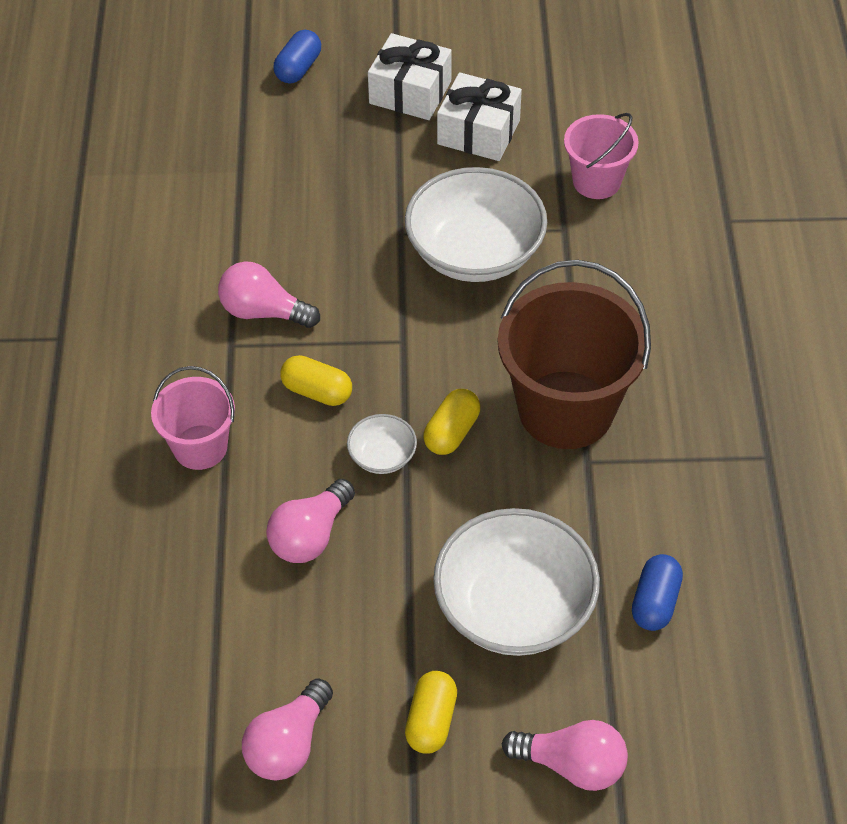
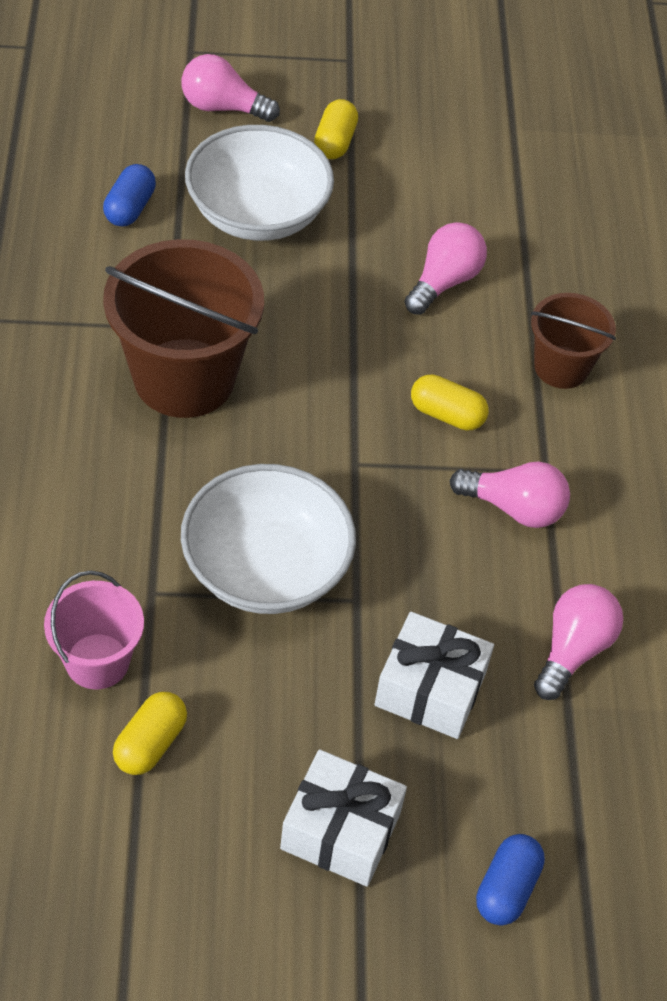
camera: 175 degrees right, 0 degrees up
(200, 447) = (561, 367): pink bucket -> brown bucket
(288, 744) = (451, 136): pink light bulb -> pink light bulb (573, 650)
(382, 456) = (377, 346): white bowl -> none
(452, 432) = (305, 364): yellow capsule -> yellow capsule (150, 743)
(478, 132) = (247, 752): white gift -> white gift (430, 689)

